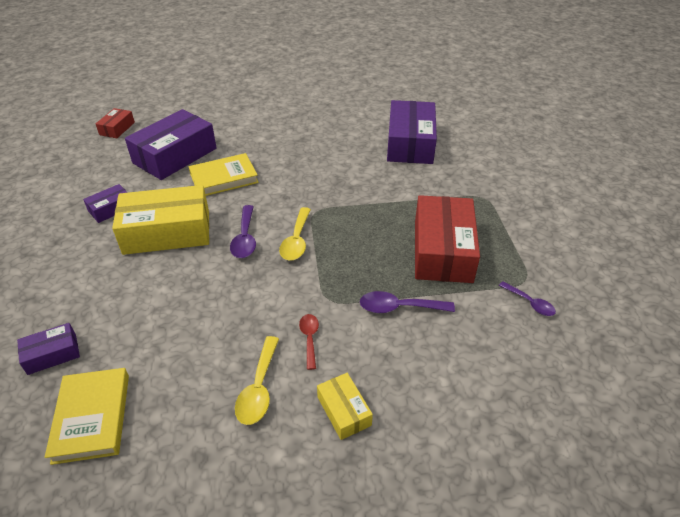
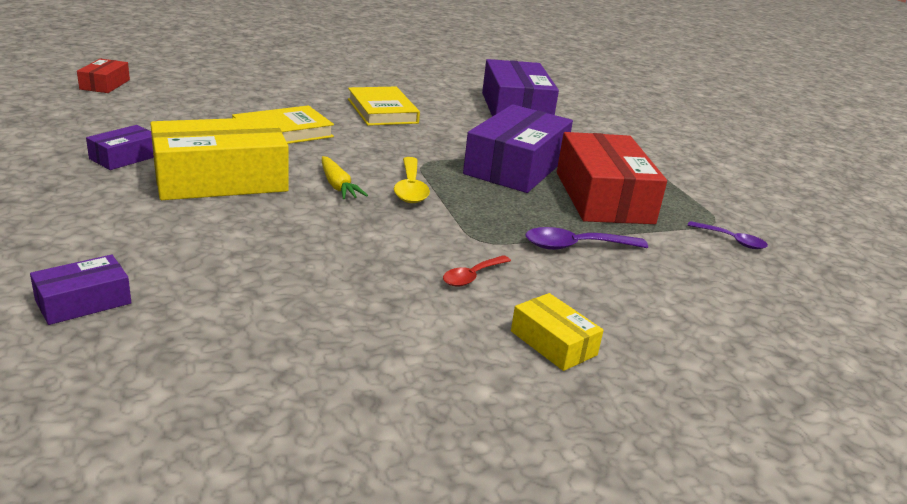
camera: 15 degrees left, 15 degrees down
(92, 417) = (177, 366): yellow book -> yellow book (382, 111)
(175, 156) = (203, 111): purple box -> purple box (516, 166)
(245, 238) = (338, 186): purple spoon -> yellow carrot
(259, 388) = (424, 326): yellow spoon -> none
(309, 338) = (472, 276): red spoon -> red spoon turned 120 degrees counterclockwise

